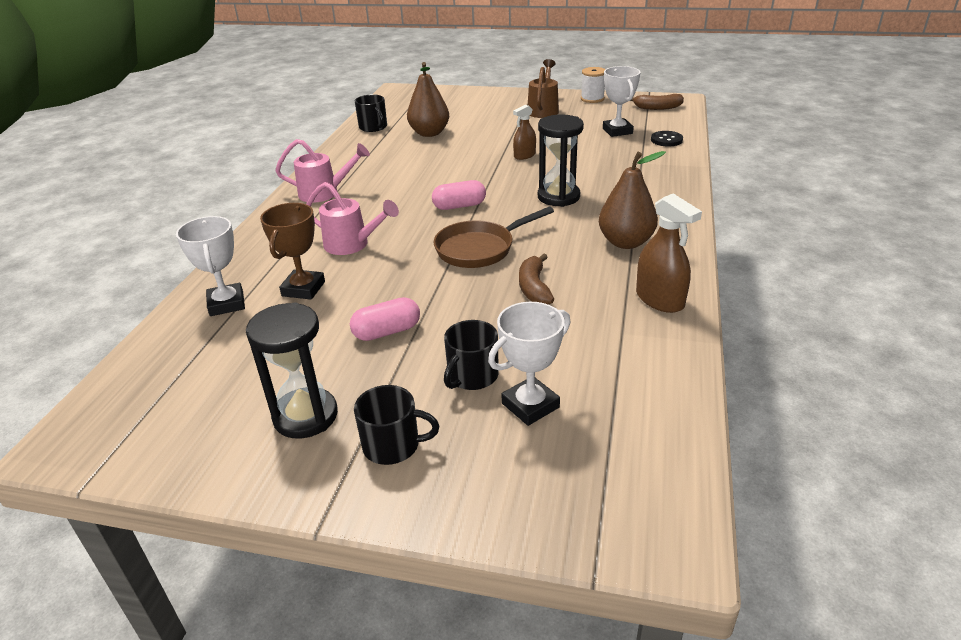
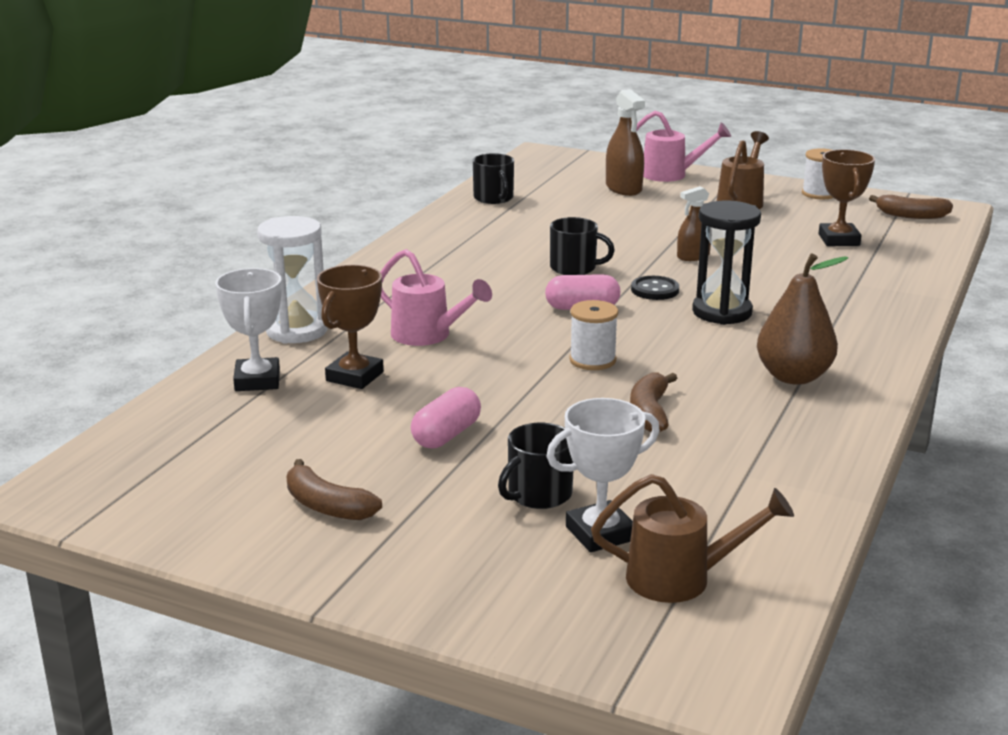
camera: 10 degrees right, 10 degrees down
(250, 254) = (297, 331): none -> white hourglass
(305, 416) = (327, 506): black hourglass -> brown banana
(324, 193) = (407, 271): pink watering can -> pink watering can (671, 175)
(387, 332) = (446, 435): pink capsule -> pink capsule turned 45 degrees counterclockwise
(393, 445) = (422, 548): black mug -> black mug (574, 268)
(429, 133) = (569, 214): brown pear -> none
(479, 249) = (592, 360): brown pan -> white spool
(605, 439) = (681, 578): none -> brown watering can
(617, 131) = (839, 240): white trophy -> brown trophy
(659, 299) = (812, 446): brown spray bottle -> brown spray bottle (623, 188)
(666, 140) = (906, 259): black button -> black button (654, 290)

